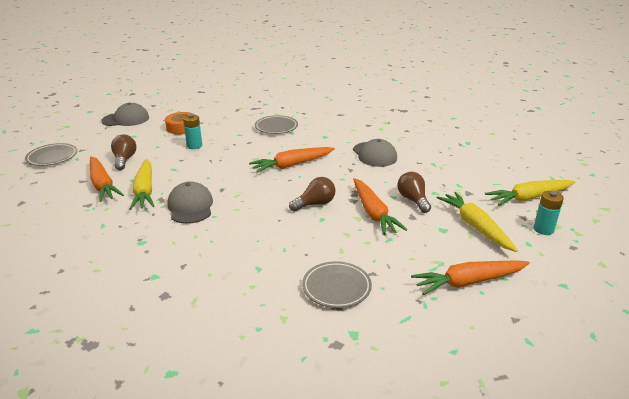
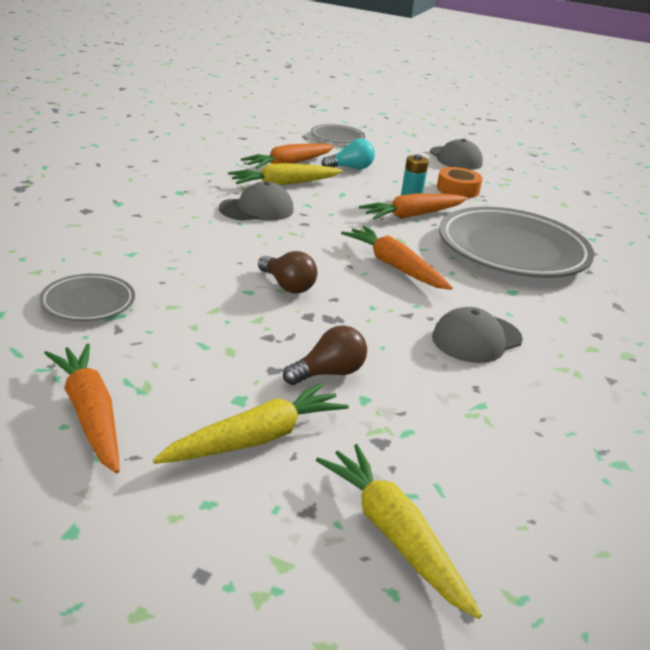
camera: 75 degrees right, 0 degrees up
(124, 160) = (350, 168): brown light bulb -> turquoise light bulb
(276, 127) = (512, 250): grey plate -> grey plate, size x2.12
(373, 213) = (275, 333): orange carrot -> orange carrot (412, 215)
(543, 229) = (263, 536): turquoise battery -> none

